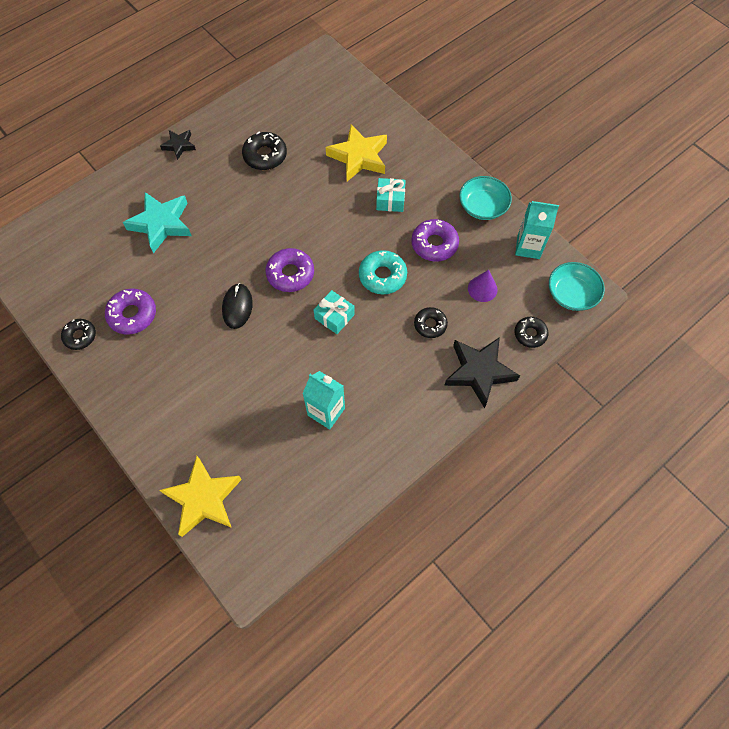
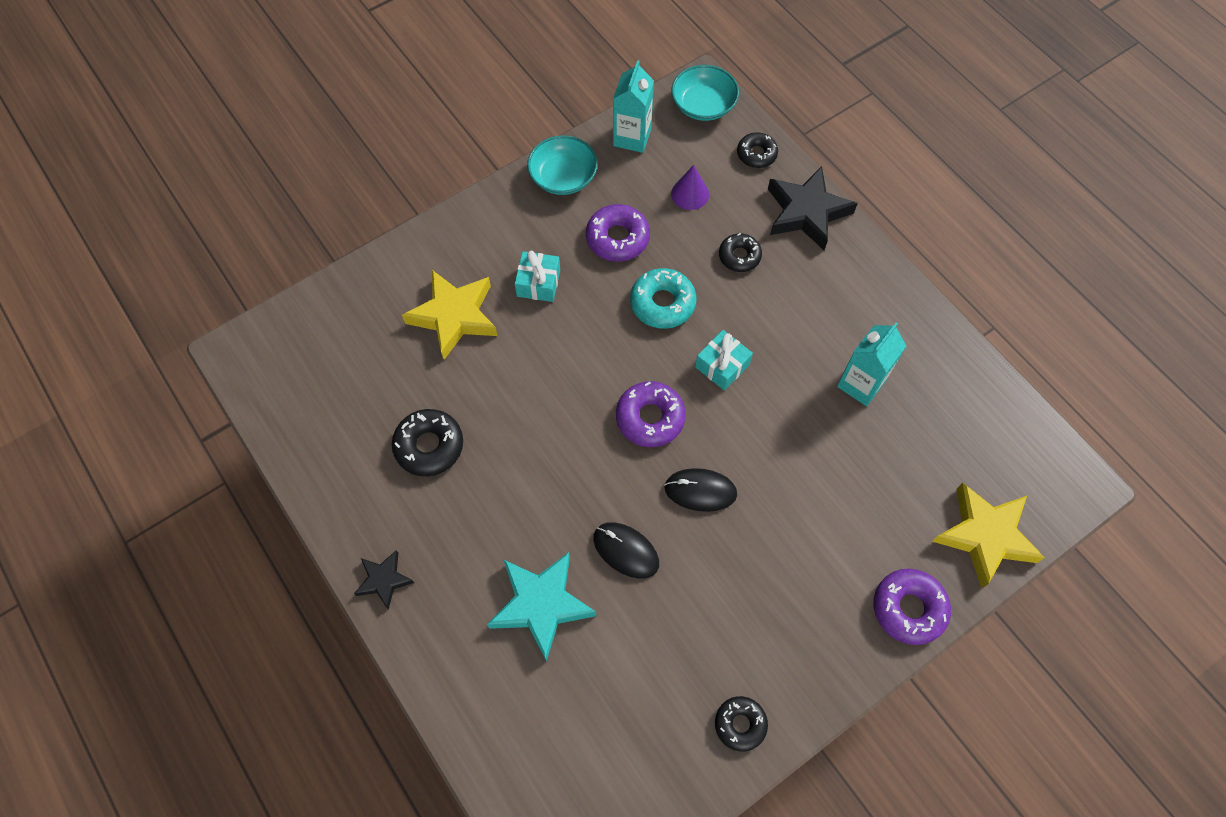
camera: 85 degrees left, 0 degrees up
(132, 315) = (706, 643): purple donut -> purple donut (908, 608)
(195, 266) = (626, 551): none -> black mouse

